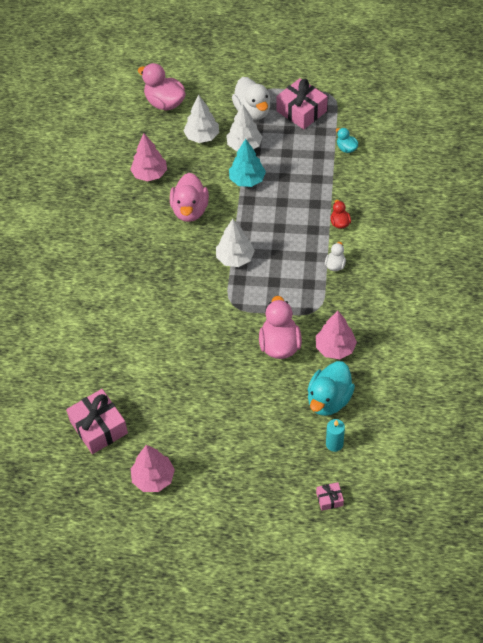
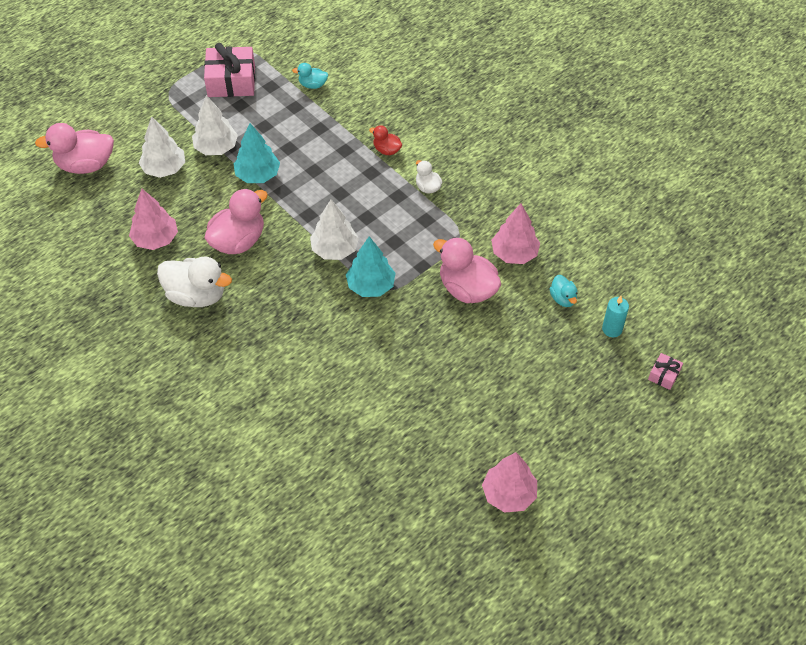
camera: 50 degrees left, 0 degrees up
(98, 427) = (404, 498): pink gift -> none
(190, 210) = (238, 241): pink duck -> pink duck turned 90 degrees counterclockwise
(228, 296) = (371, 286): none -> turquoise tree
(252, 111) = (185, 112): white duck -> white duck (196, 295)
(329, 400) = (563, 298): turquoise duck -> turquoise duck, size x0.51

